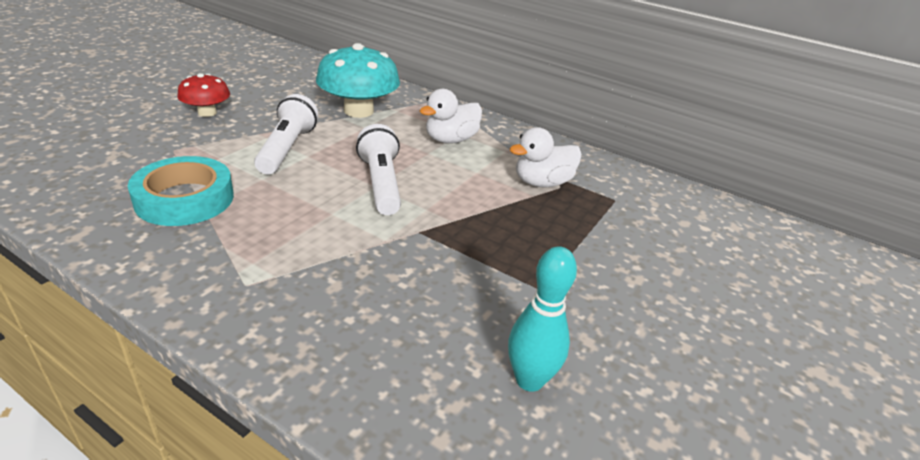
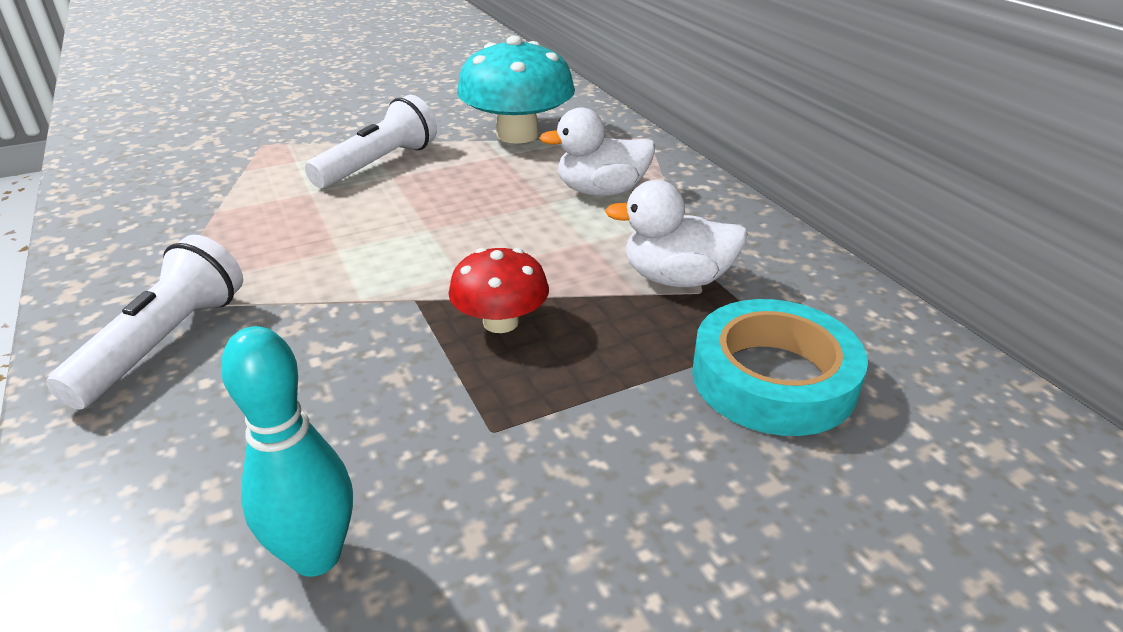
camera: 35 degrees right, 0 degrees up
(185, 199) = (211, 197): turquoise tape -> turquoise tape (773, 378)
(207, 112) = (342, 111): red mushroom -> red mushroom (500, 322)
(381, 183) = (439, 228): white flashlight -> white flashlight (165, 343)

